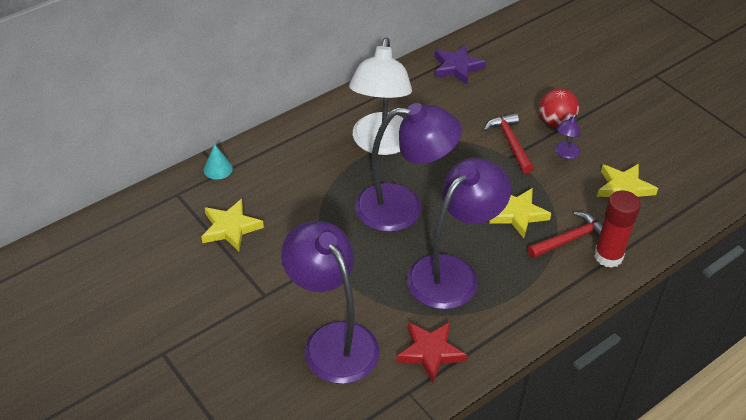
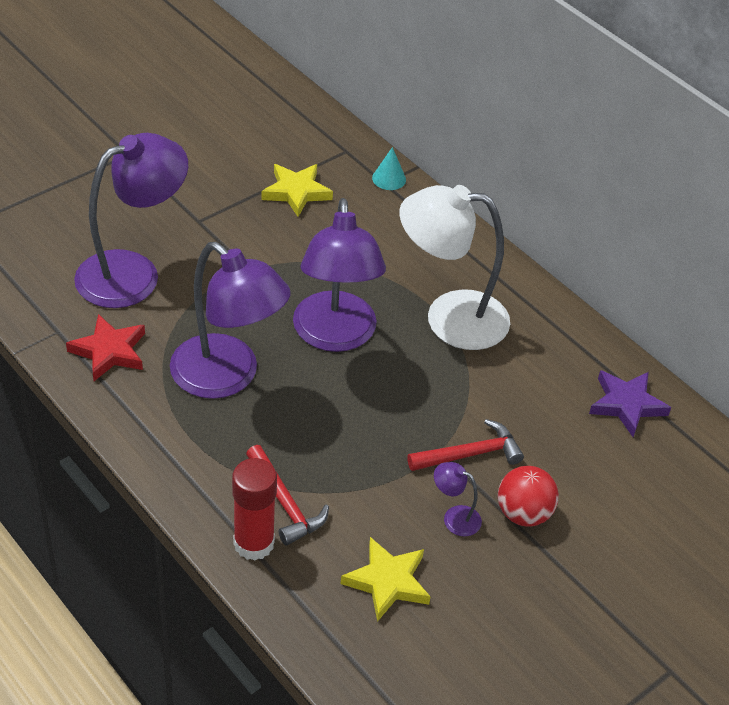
camera: 85 degrees right, 0 degrees up
(517, 214) = (329, 450): yellow star -> none

